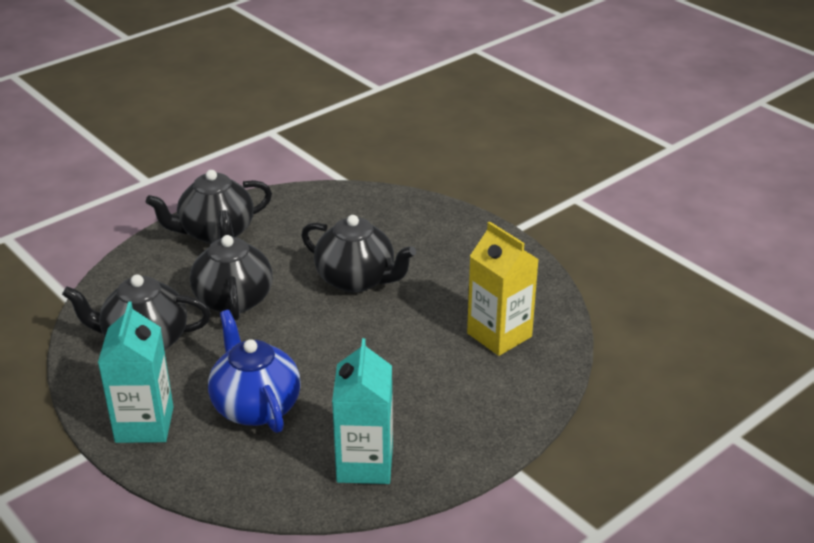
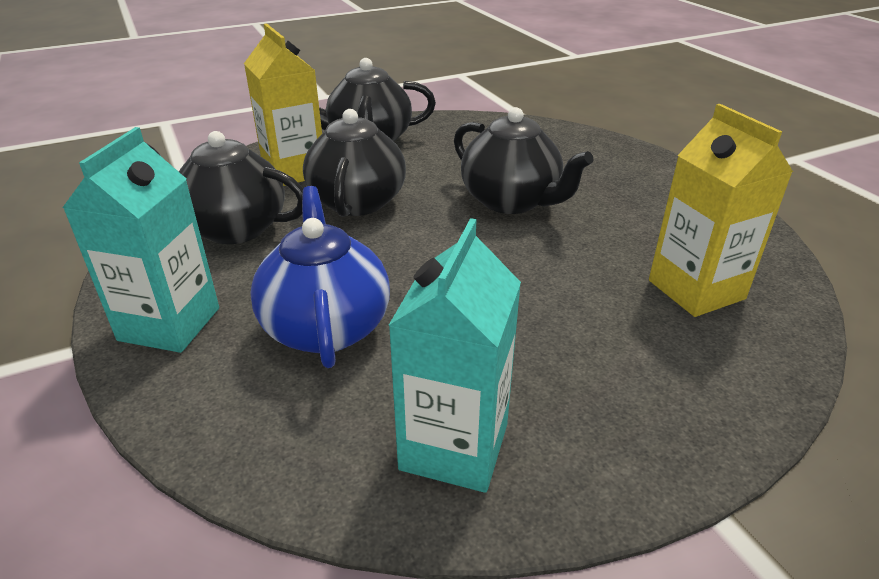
camera: 15 degrees right, 0 degrees up
(166, 277) = (294, 171): none -> yellow carton

